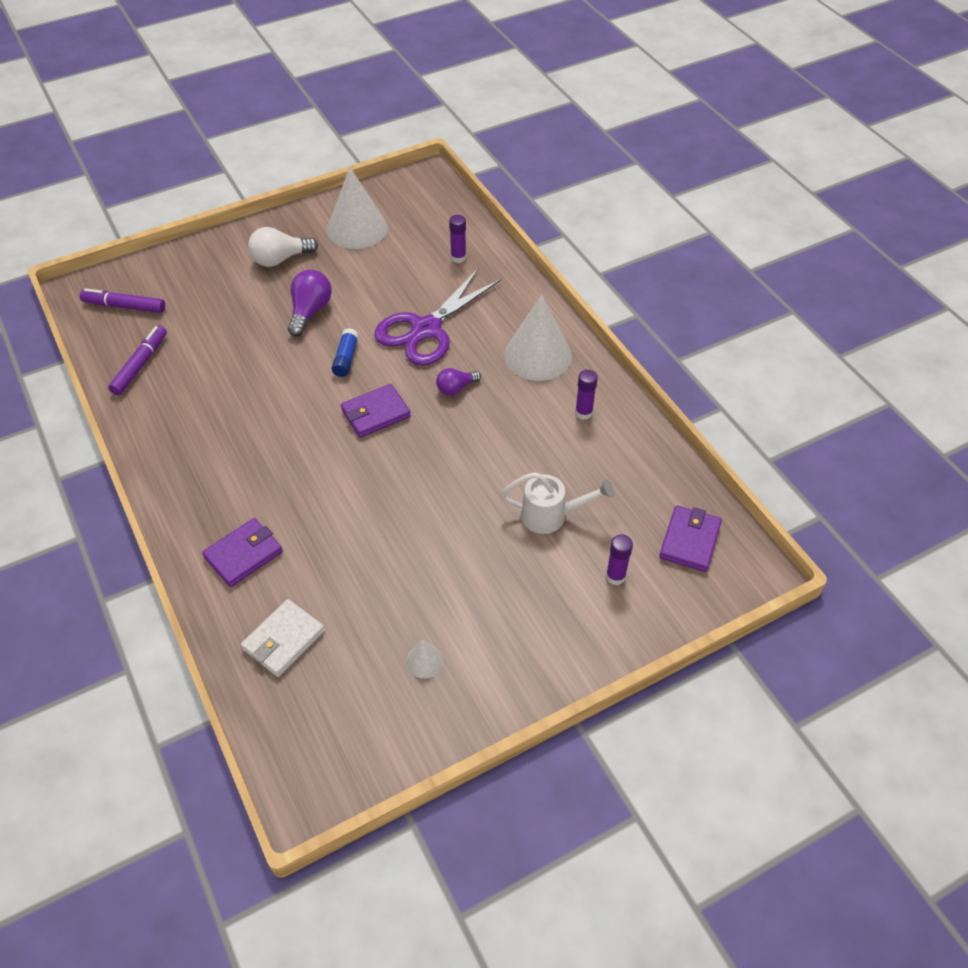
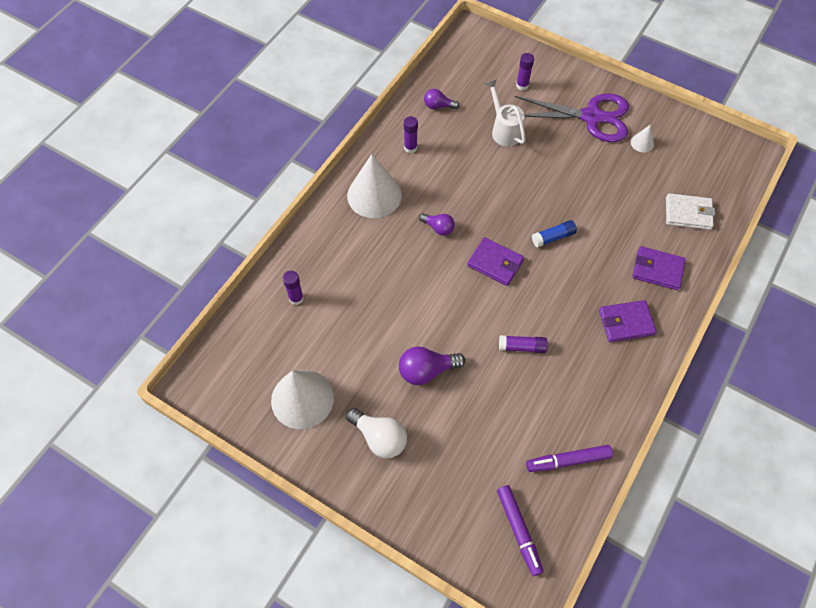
camera: 120 degrees left, 10 degrees up
(269, 388) = (522, 347): none -> purple glue stick
(346, 358) = (458, 313): blue glue stick -> blue glue stick (553, 237)
(426, 329) = (393, 277): purple scissors -> purple scissors (591, 117)
(634, 468) = (438, 106): none -> purple light bulb
(690, 541) = (473, 63): purple wallet -> purple wallet (626, 322)

